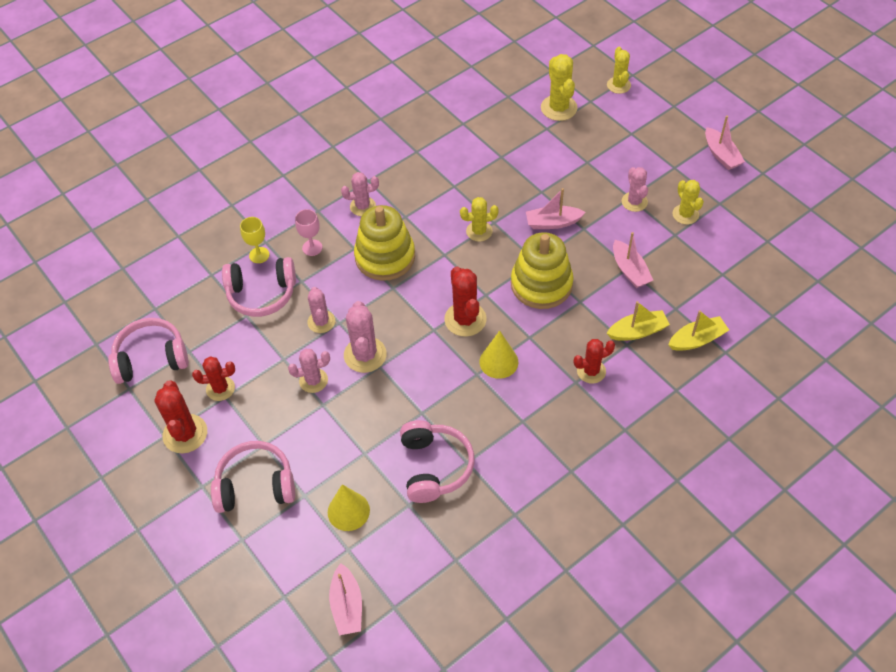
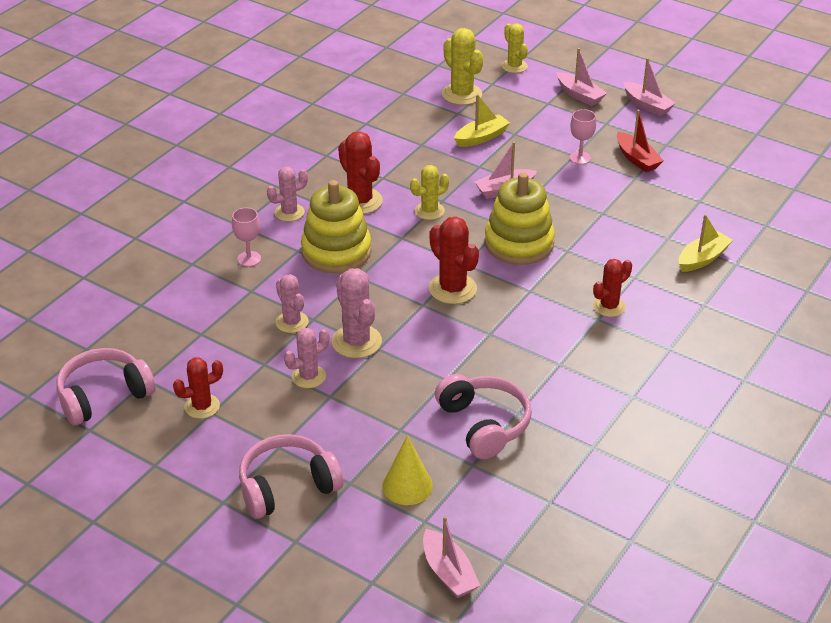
camera: 20 degrees left, 15 degrees down
(185, 434) = (179, 457): red cactus -> red cactus (360, 201)
(259, 255) = (190, 276): yellow goblet -> none
(262, 294) = (210, 311): pink headphones -> none
(498, 362) = (507, 318): yellow cone -> none
(630, 270) = (605, 215): pink boat -> pink boat (579, 95)
(634, 202) = (580, 158): pink cactus -> pink goblet
(637, 331) = (639, 264): yellow boat -> yellow boat (481, 137)
(685, 214) = (637, 159): yellow cactus -> red boat

